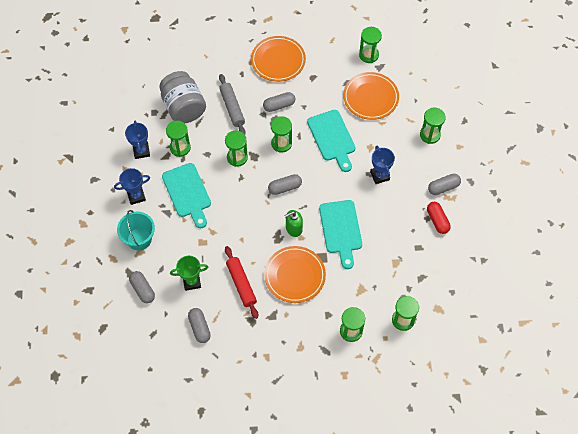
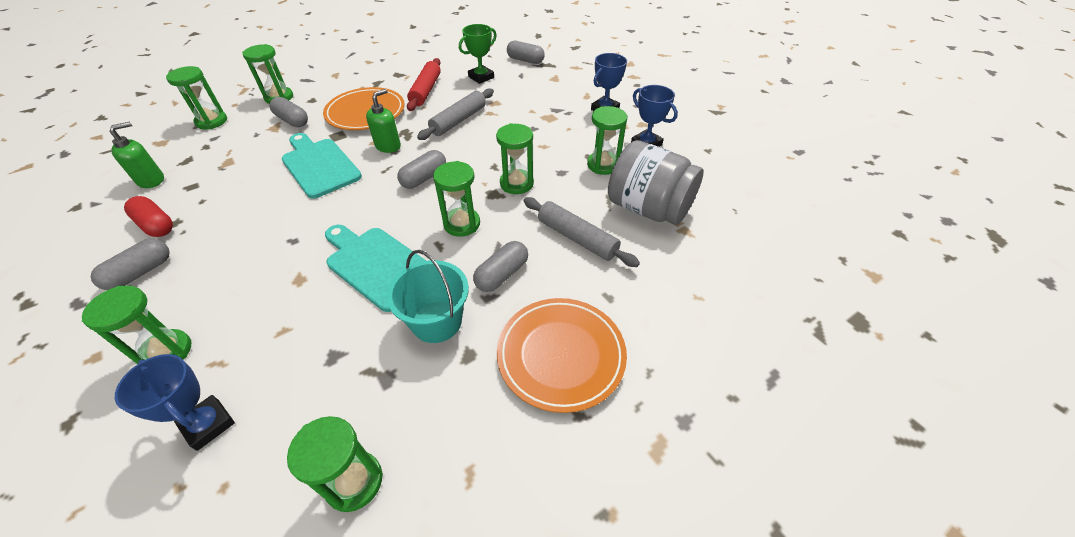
camera: 150 degrees right, 15 degrees down
(139, 239) = (564, 85): turquoise bucket -> turquoise bucket (436, 321)
(187, 193) = (549, 130): turquoise cutting board -> none
(199, 327) = (448, 57): grey capsule -> grey capsule (292, 120)
(237, 233) = (458, 120): none -> grey rolling pin
(241, 284) = (426, 90): red rolling pin -> red rolling pin turned 60 degrees clockwise
(370, 98) = (320, 371): orange plate -> none
(379, 176) = (271, 245): blue trophy -> blue trophy (208, 424)
(442, 266) = (151, 180): none -> green soap dispenser

